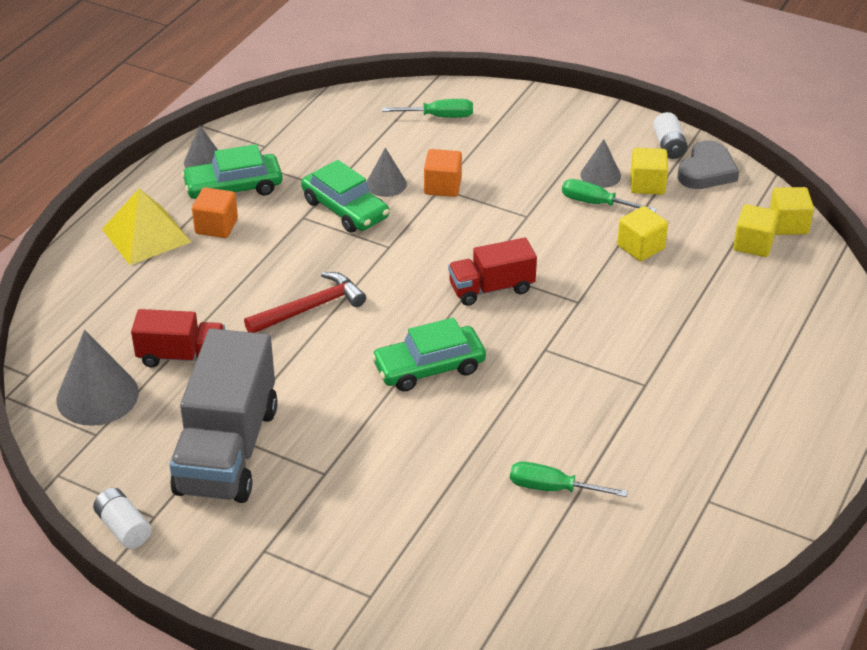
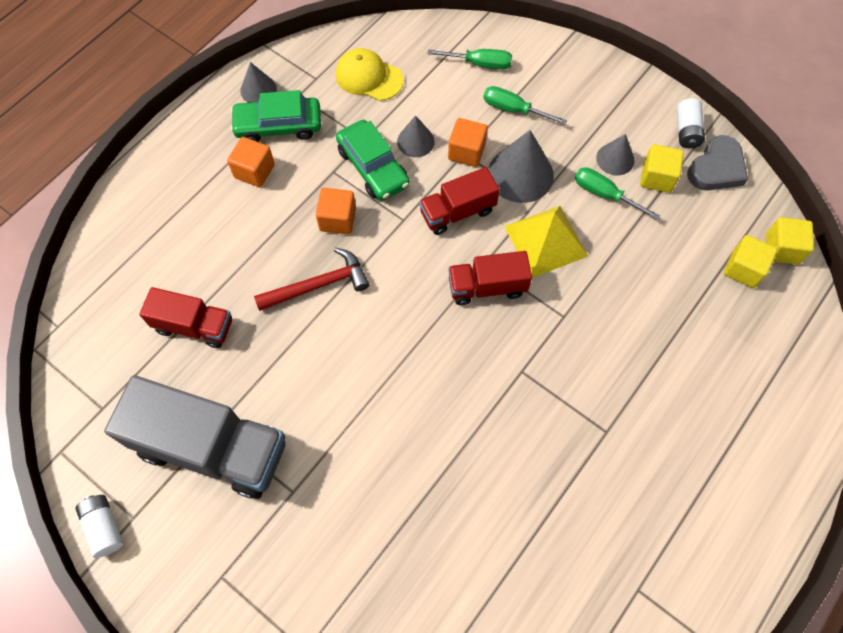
camera: 10 degrees right, 25 degrees up
(97, 396) = (112, 362): grey cone -> grey cone (520, 174)
(146, 235) = (191, 172): yellow pyramid -> yellow pyramid (545, 241)
(227, 450) = (212, 448): grey truck -> grey truck turned 90 degrees counterclockwise
(317, 254) = (338, 219): none -> orange cube
(322, 139) = (369, 77): none -> yellow cap
(429, 367) = (411, 376): green car -> none
(445, 234) = (457, 212): none -> red truck
(553, 488) = (496, 548): green screwdriver -> green screwdriver (514, 110)
(640, 247) = (635, 256): yellow cube -> none

